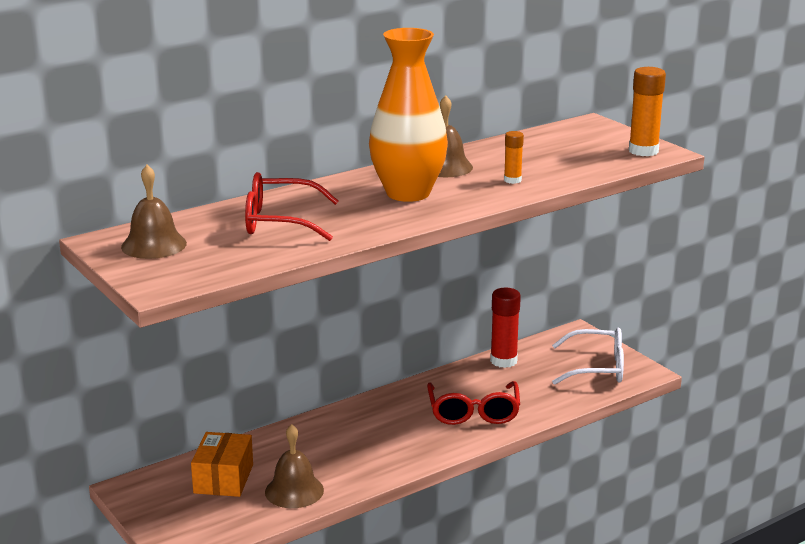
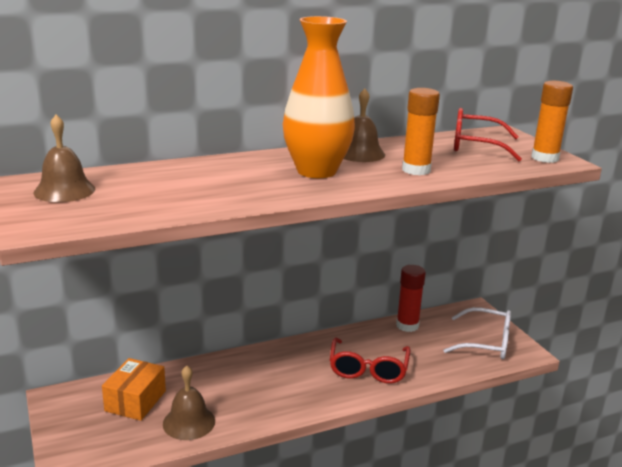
camera: 10 degrees right, 0 degrees up
(279, 222) = (188, 183): red glasses -> red glasses (475, 146)
(512, 180) = (416, 170): orange glue stick -> orange glue stick, size x1.78

